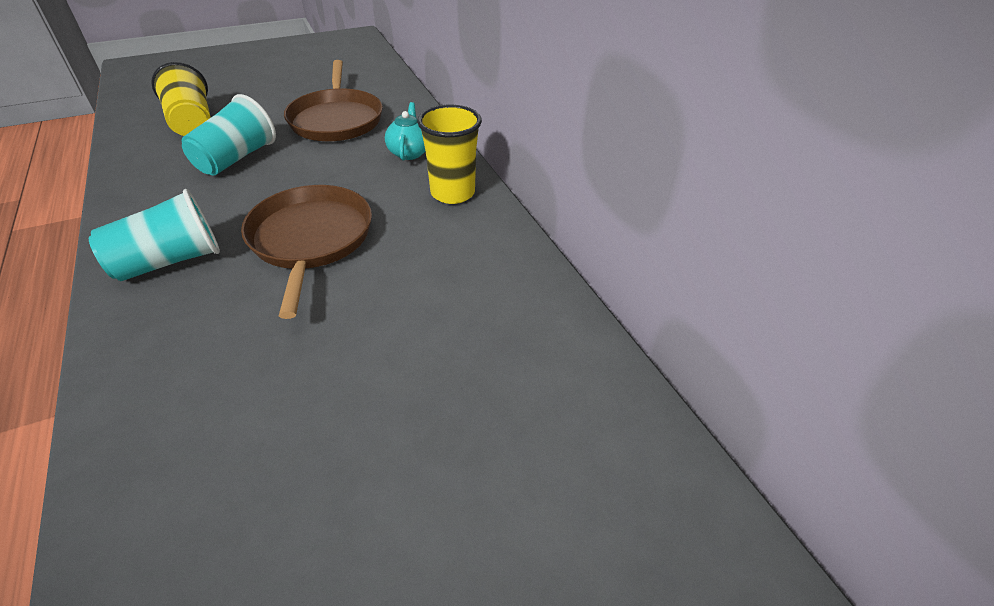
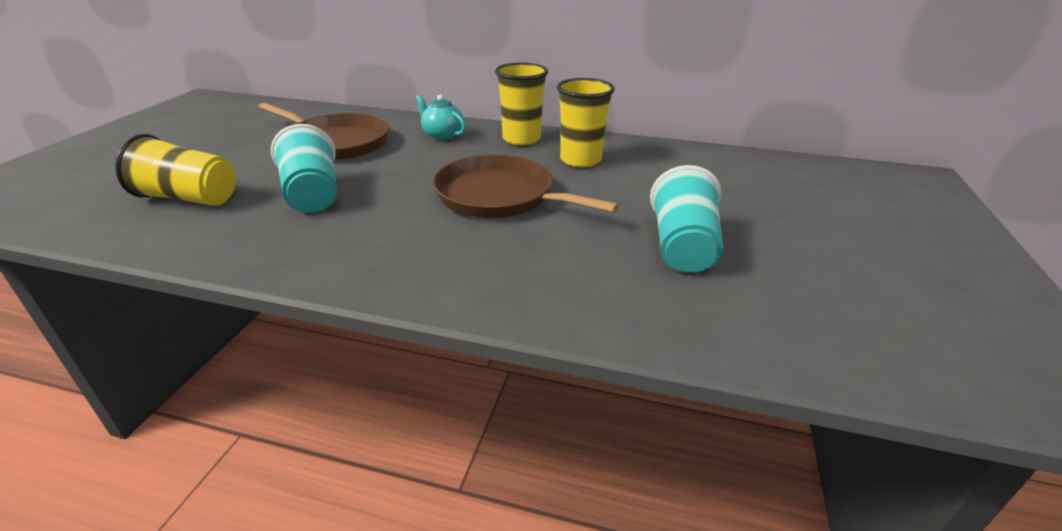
camera: 50 degrees left, 10 degrees down
(170, 261) = (435, 259): turquoise cup -> turquoise cup (682, 247)
(442, 248) = (580, 160): none -> yellow cup

